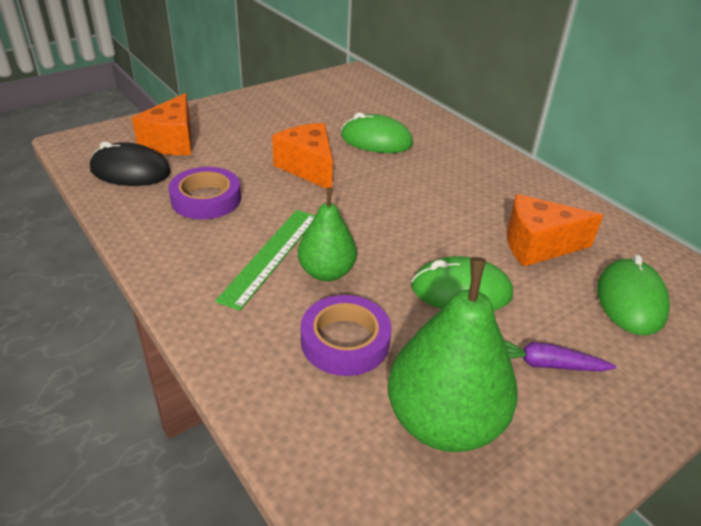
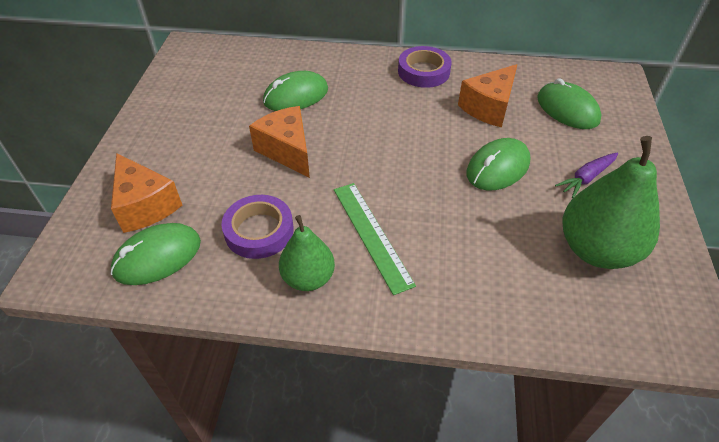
camera: 45 degrees left, 10 degrees up
(130, 171) = (157, 257): black mouse -> green mouse
(308, 168) = (287, 151): orange cheese -> orange cheese turned 45 degrees clockwise
(326, 272) = (419, 217): green pear -> green pear (308, 278)
(345, 341) = (494, 250): purple tape -> purple tape (423, 71)

